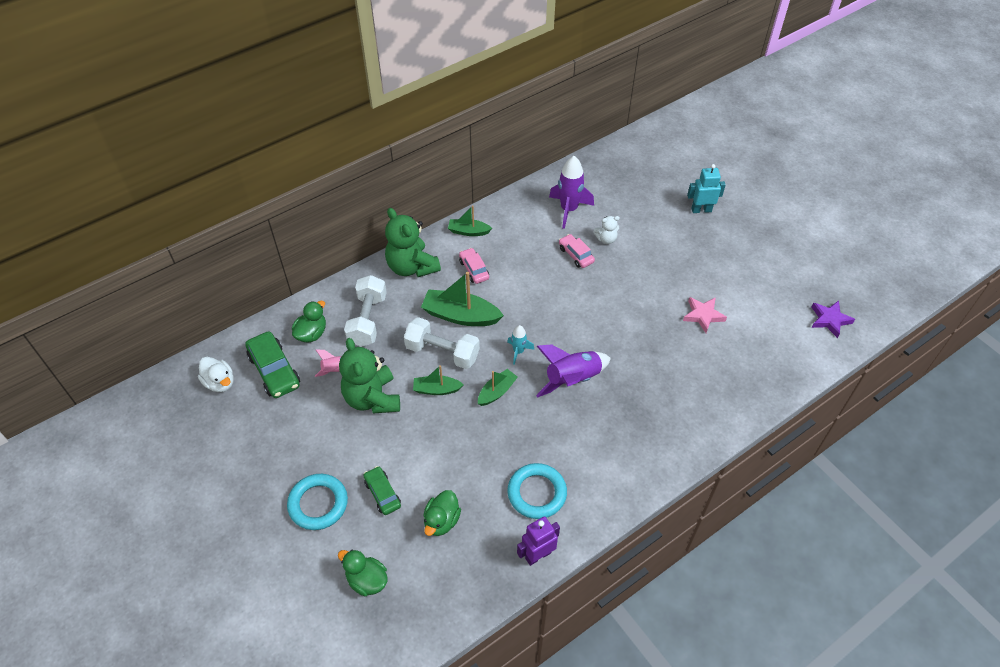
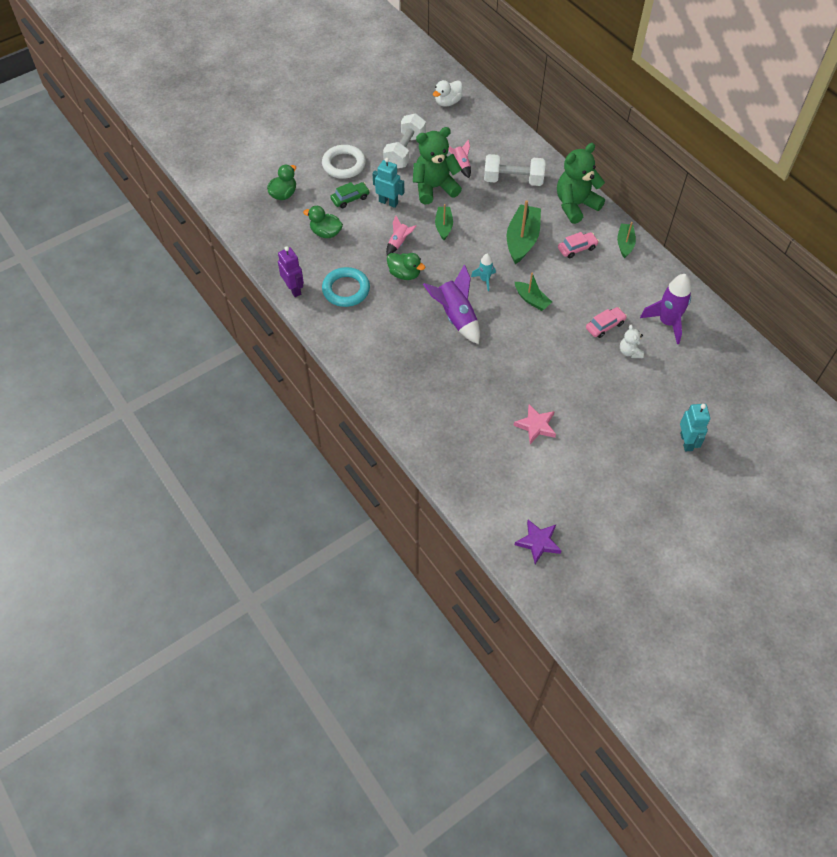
camera: 90 degrees right, 5 degrees up
(274, 371) = (459, 130): green car -> none
(311, 333) = (497, 147): green duck -> green duck (404, 274)
(318, 504) = (344, 164): turquoise ring -> white ring
(393, 448) = (388, 202): none -> turquoise robot
(442, 352) = (481, 229): white dumbbell -> white dumbbell (405, 151)
(461, 436) = (399, 243): none -> pink rocket
(497, 392) = (442, 265): green boat -> green boat (532, 300)

